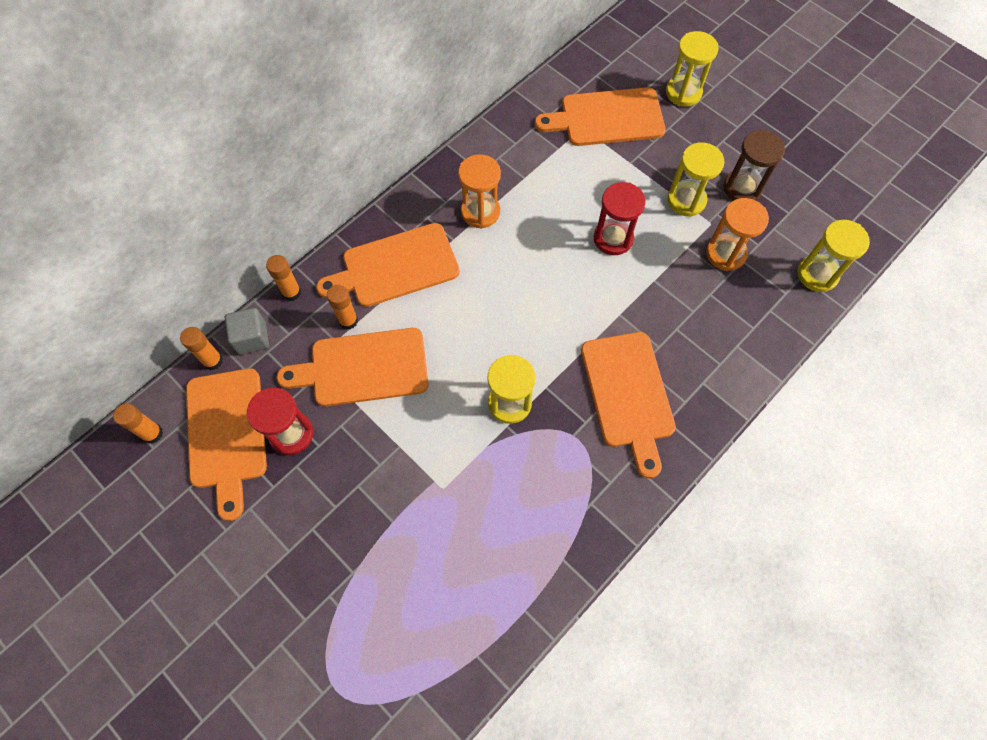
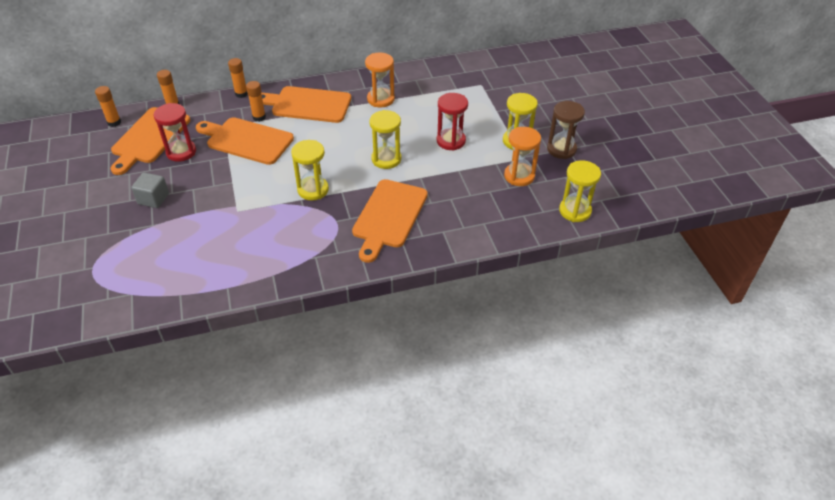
camera: 30 degrees right, 20 degrees down
(252, 338) = (202, 104): grey cube -> grey cube (153, 199)
(606, 118) = (501, 85): orange cutting board -> none
(683, 92) = (564, 91): yellow hourglass -> yellow hourglass (386, 159)

